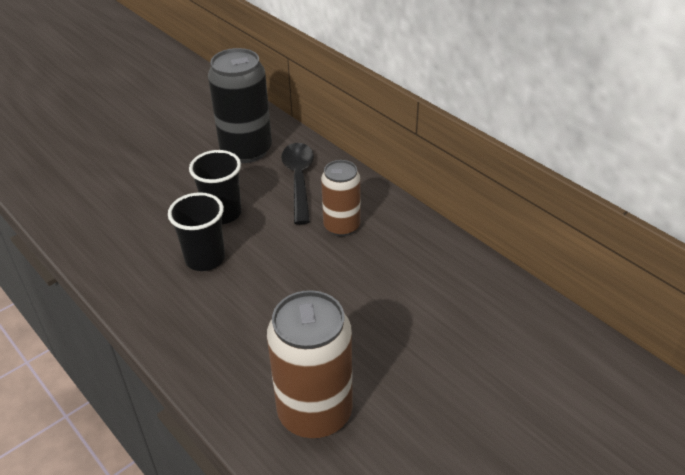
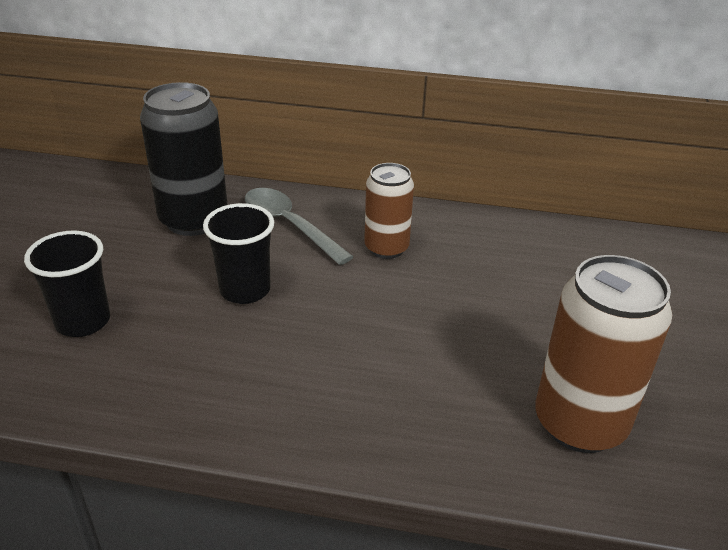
camera: 40 degrees left, 5 degrees down
(205, 259) = (282, 343): black cup -> black cup (83, 321)
(299, 180) = (289, 225): black spoon -> grey spoon

